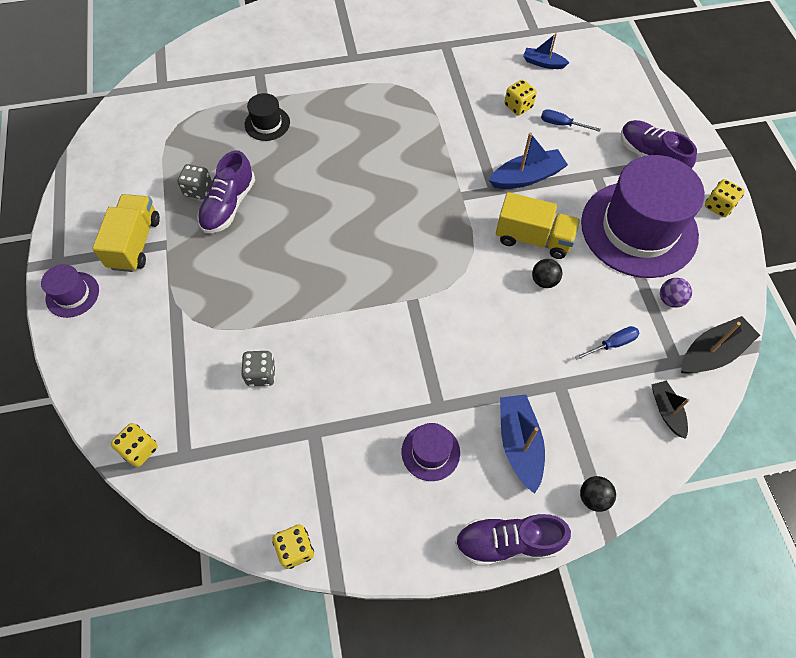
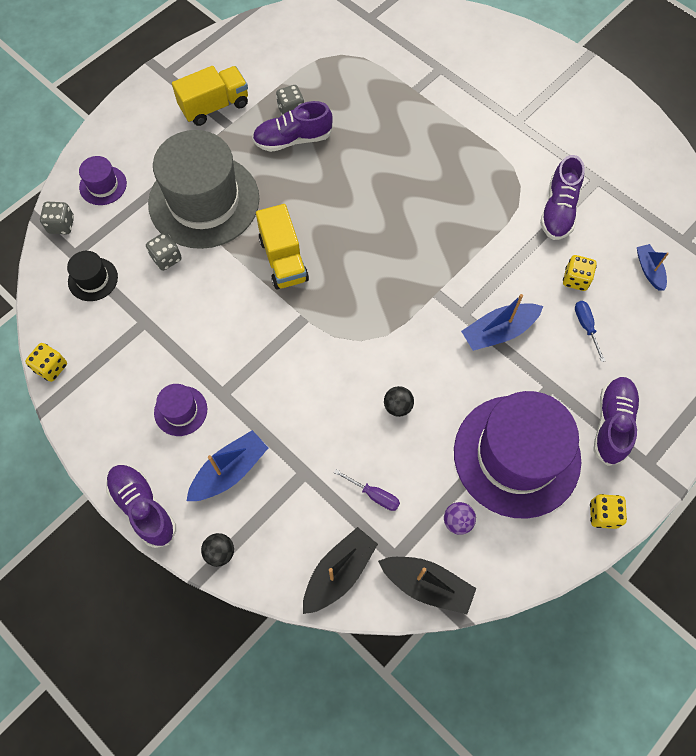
camera: 55 degrees right, 5 degrees up
(72, 294) = (146, 101): purple hat -> purple hat (103, 185)
(140, 449) = (61, 225): yellow dice -> grey dice
(228, 309) = (204, 201): none -> grey hat
(267, 123) = (392, 110): black hat -> black hat (93, 279)
(451, 80) = (558, 210): none -> purple shoe
(526, 177) = (499, 332): blue boat -> blue boat turned 120 degrees clockwise
(533, 238) = (435, 373): yellow truck -> yellow truck (283, 260)
(612, 344) = (374, 495): blue screwdriver -> purple screwdriver
(666, 411) = (339, 572): black boat -> black boat, size x1.60

